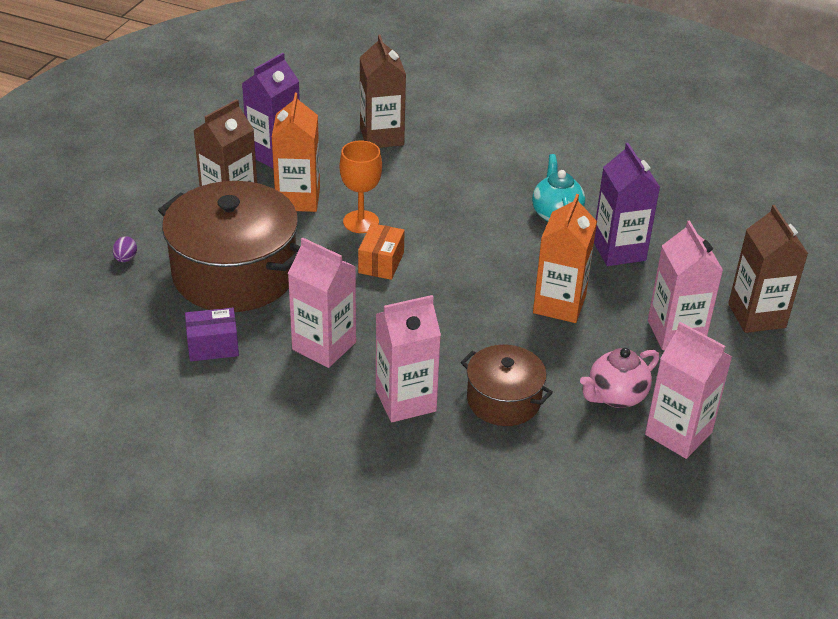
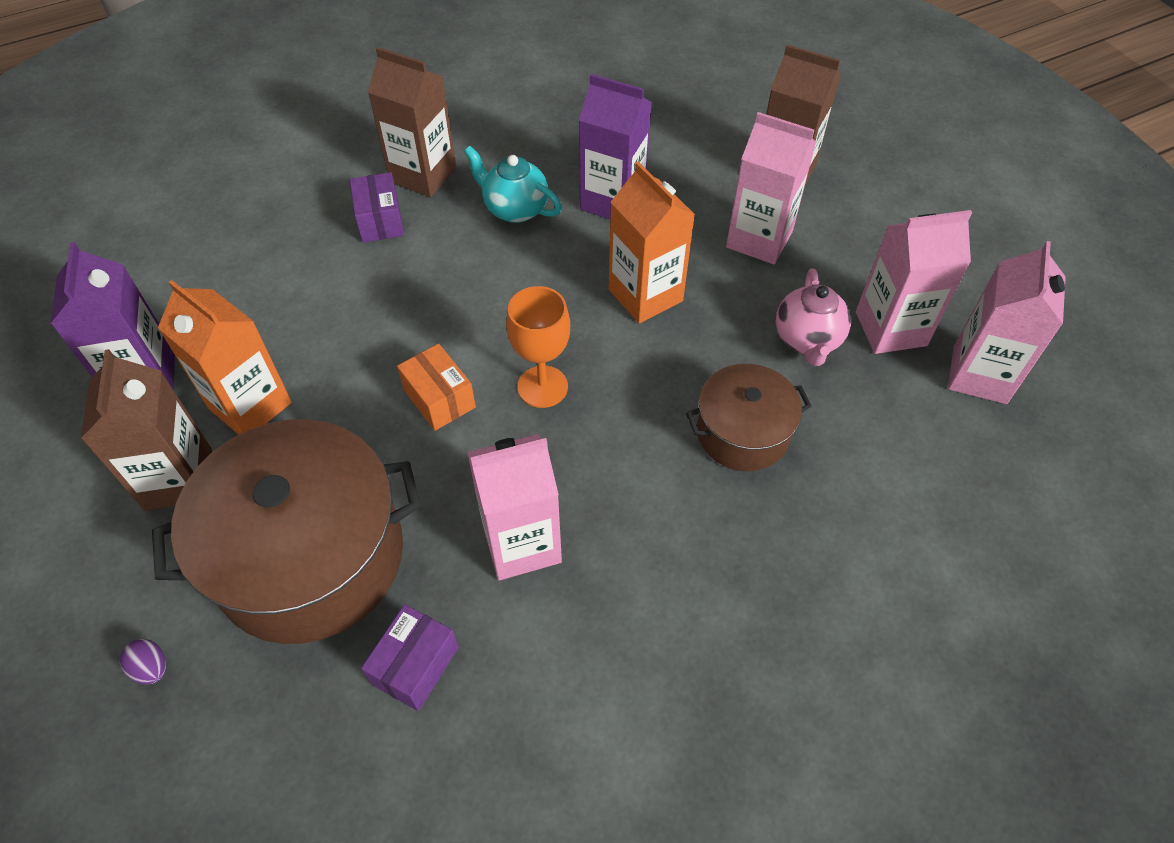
camera: 50 degrees left, 15 degrees up
(361, 222) = (354, 372): orange goblet -> orange goblet (542, 387)
(382, 136) = (236, 261): brown carton -> brown carton (423, 175)
(405, 401) = (674, 521): pink carton -> pink carton (979, 375)
(476, 168) = (380, 220): none -> purple box

